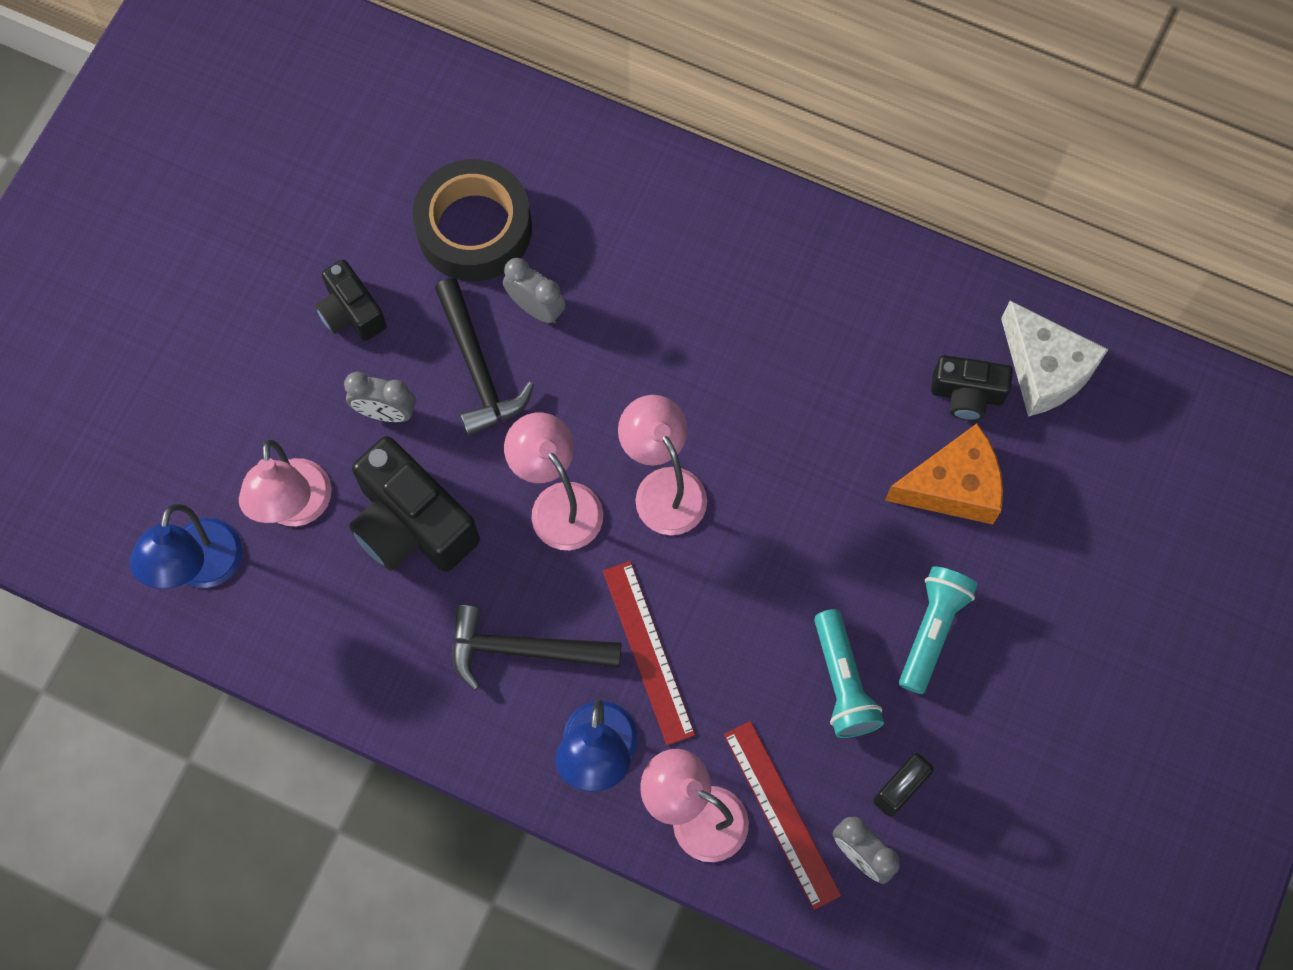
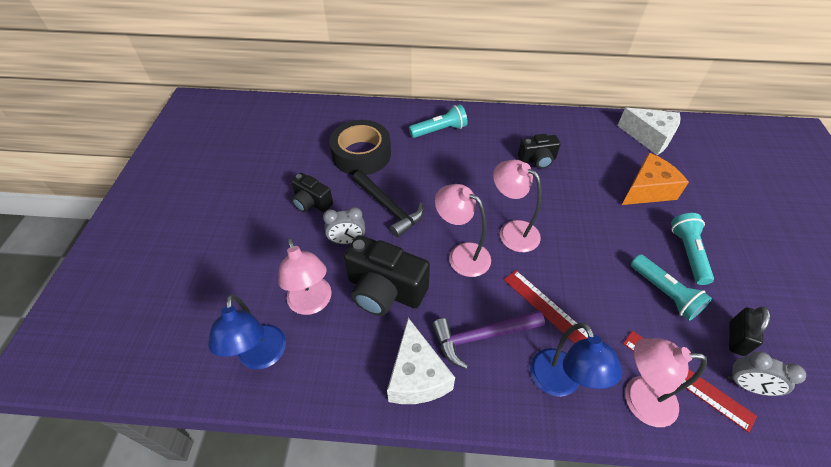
camera: 20 degrees left, 20 degrees down
(406, 673) = (417, 376): none -> white cheese
(524, 650) = (482, 336): black hammer -> purple hammer
(536, 308) = (406, 176): grey clock -> none
(644, 216) = (439, 130): none -> turquoise flashlight
(967, 395) = (625, 155): black camera -> black camera (537, 160)

